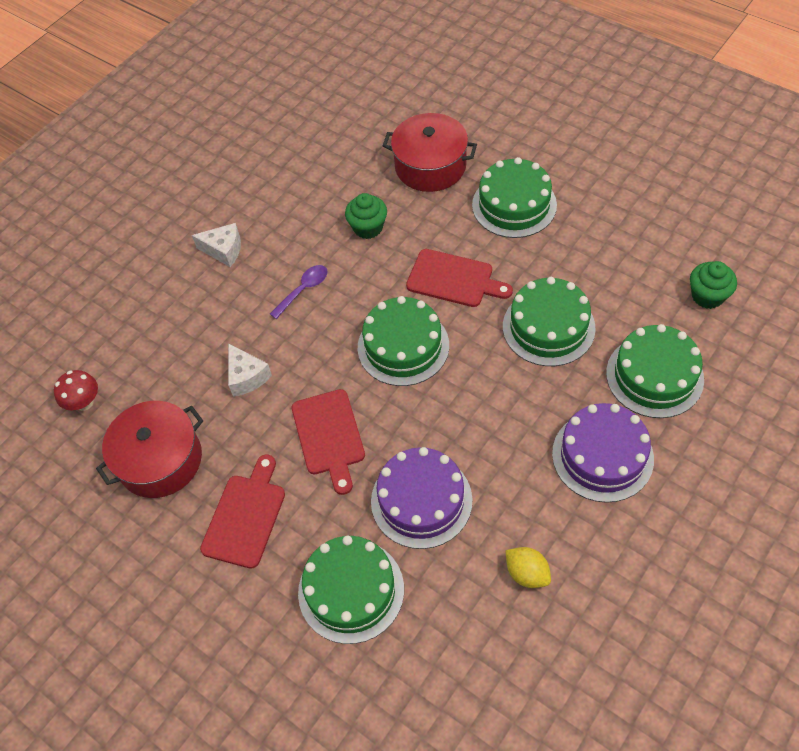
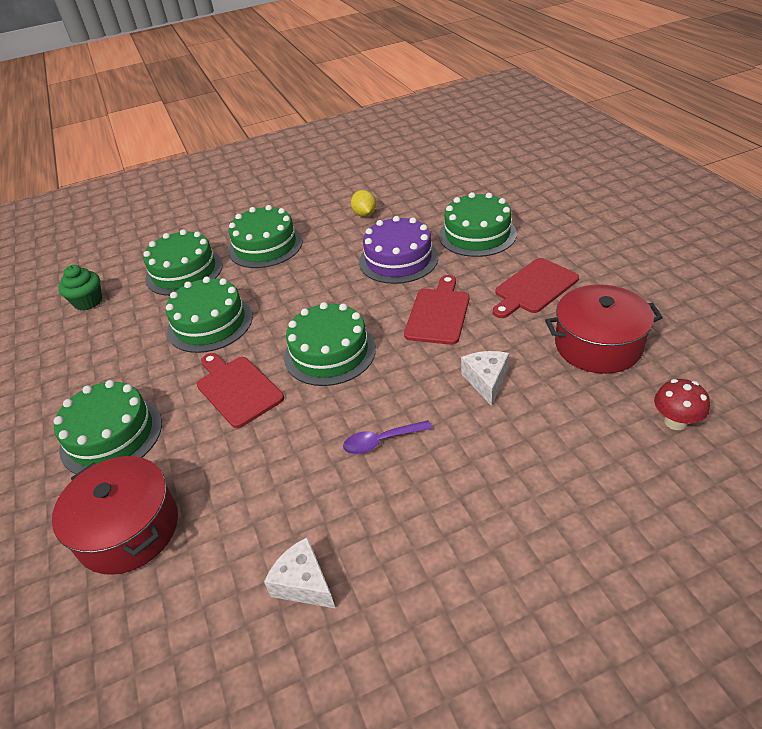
camera: 150 degrees left, 15 degrees down
(224, 250) = (445, 537): white cheese -> white cheese (304, 583)
(368, 227) = (263, 482): green cupcake -> none
(602, 456) = (265, 246): purple cake -> green cake

